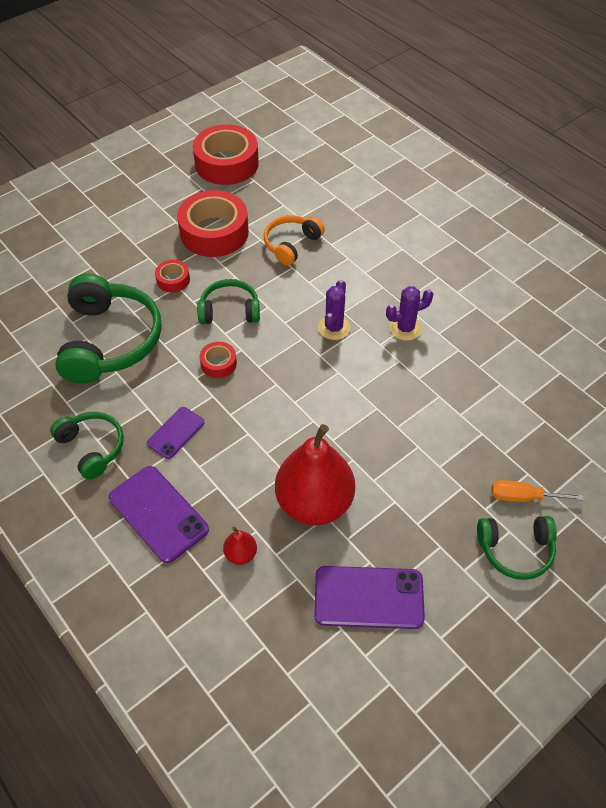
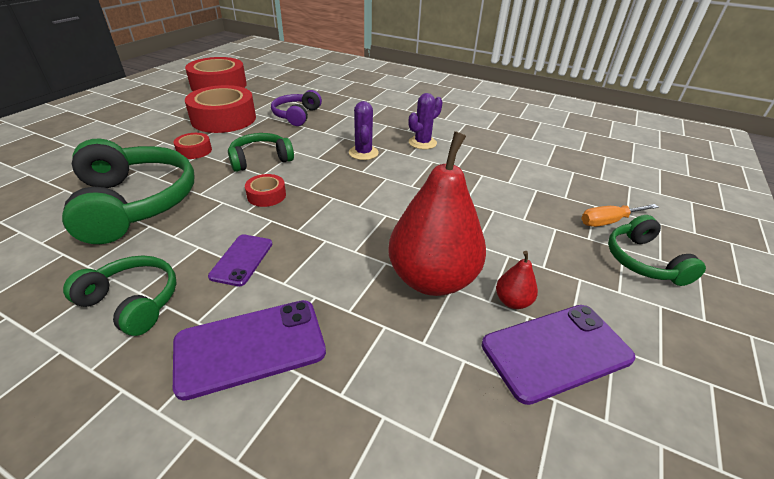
camera: 25 degrees left, 15 degrees down
(158, 513) = (250, 347): purple phone -> purple phone turned 45 degrees counterclockwise
(240, 554) = (381, 357): red pear -> red pear (512, 301)
(291, 244) = (296, 115): orange headphones -> purple headphones
(515, 550) = (643, 261): green headphones -> green headphones turned 105 degrees clockwise

